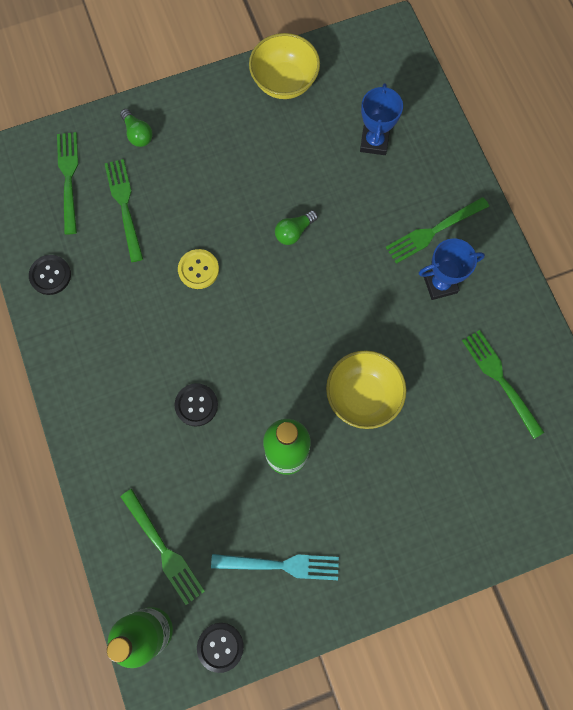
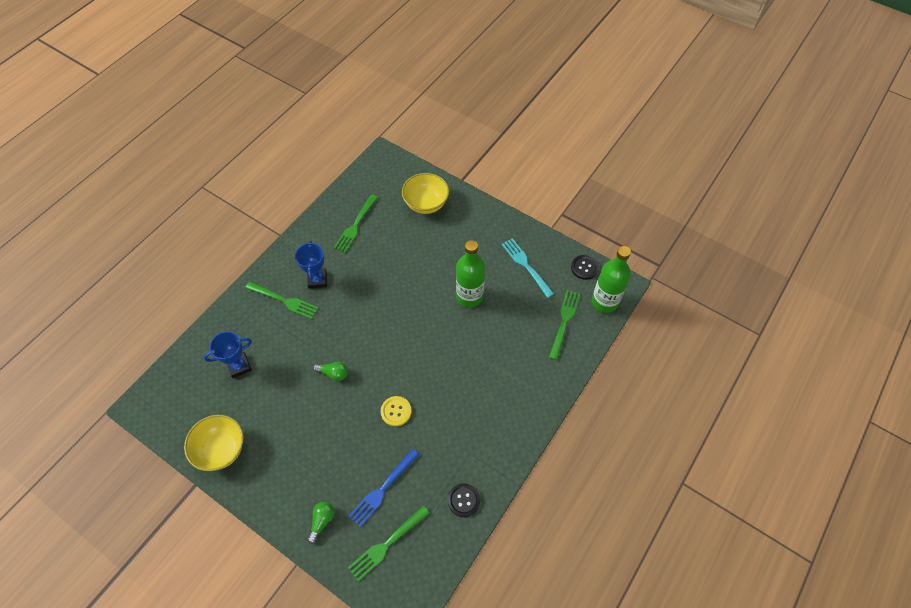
camera: 125 degrees left, 15 degrees down
(124, 206) = (383, 489): green fork -> blue fork
(196, 405) = (478, 356): black button -> none
(362, 396) = (410, 280): yellow bowl -> yellow bowl (426, 204)
(440, 284) = (317, 280): blue trophy -> blue trophy turned 45 degrees clockwise

